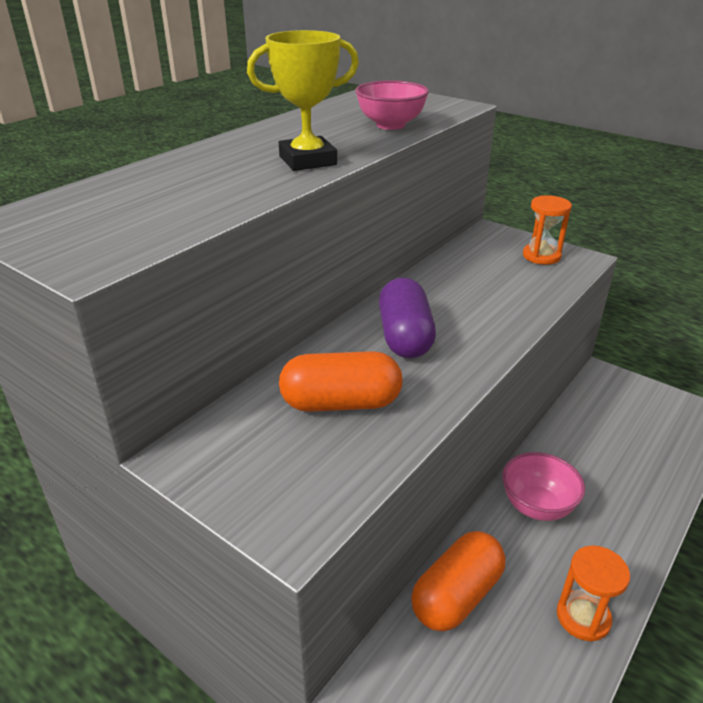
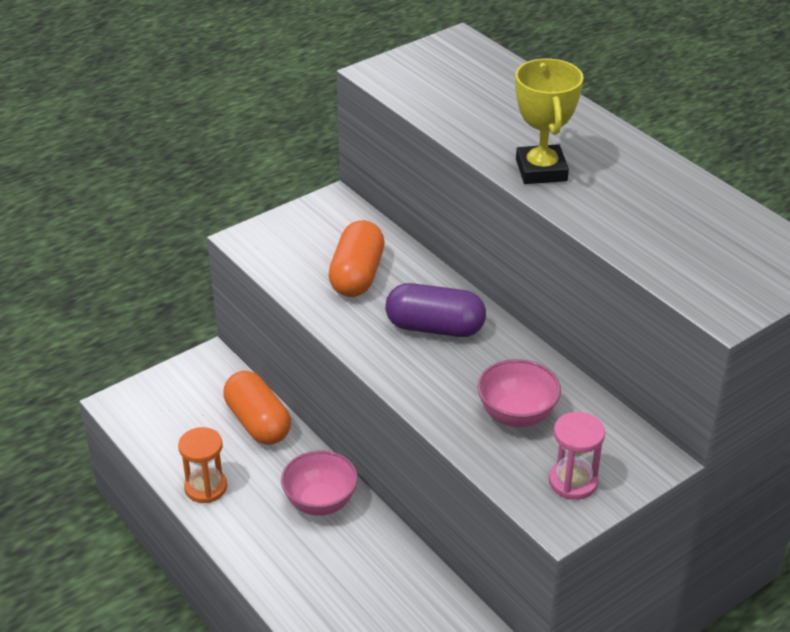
camera: 105 degrees right, 5 degrees up
(390, 125) = (645, 238): pink bowl -> pink bowl (516, 415)
(541, 256) = (573, 482): orange hourglass -> pink hourglass

